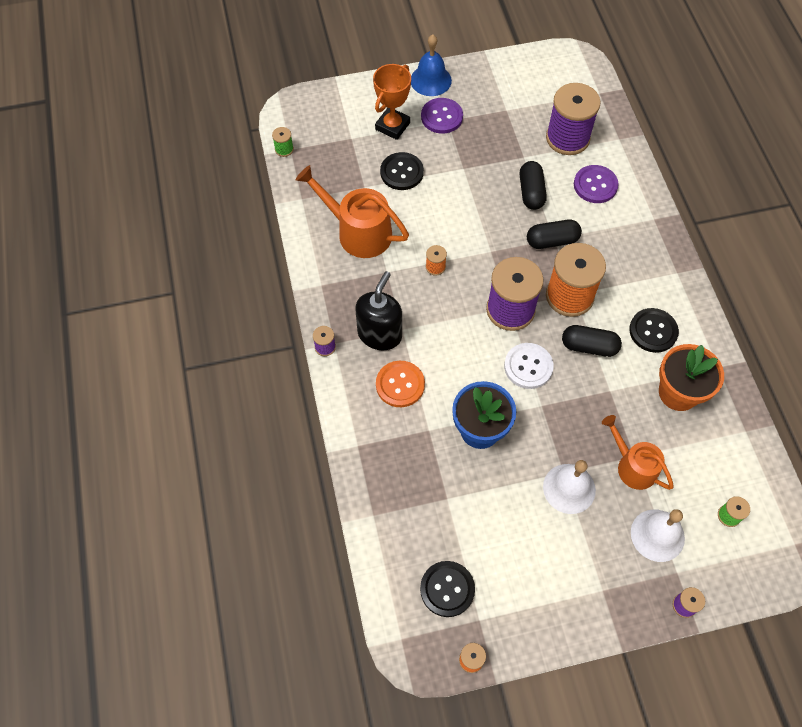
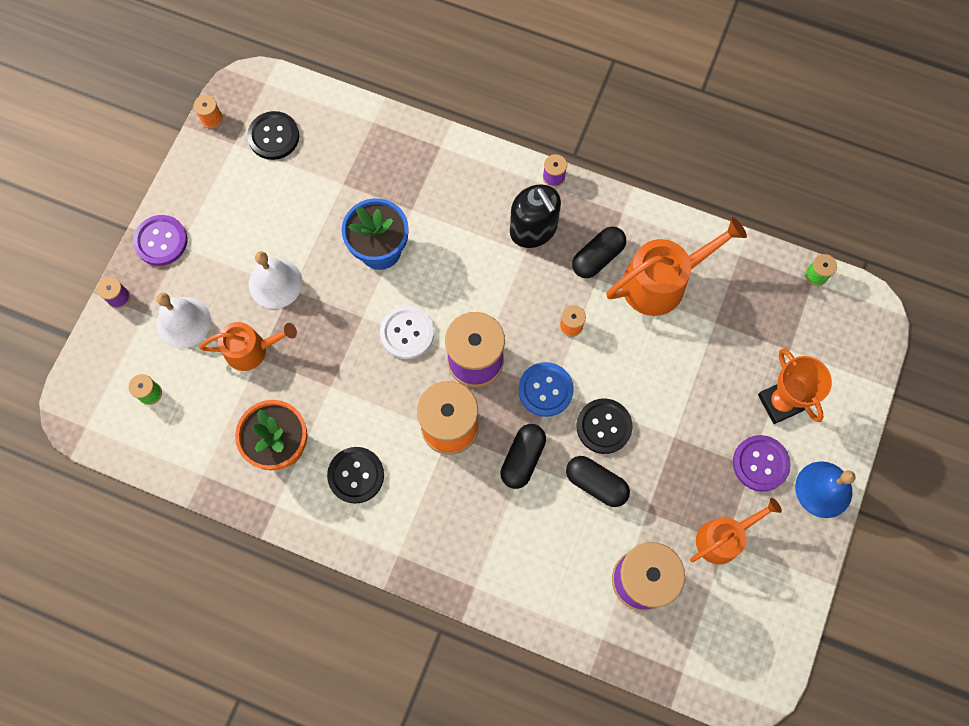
camera: 125 degrees right, 10 degrees up
(400, 384) = (471, 214): orange button -> none
(401, 172) = (709, 370): black button -> black button (604, 426)
(494, 255) = (545, 390): none -> blue button
(505, 112) = (723, 538): none -> orange watering can
(589, 346) = (385, 402): black capsule -> black capsule (597, 257)
(595, 185) = (559, 559): purple button -> purple button (161, 241)

